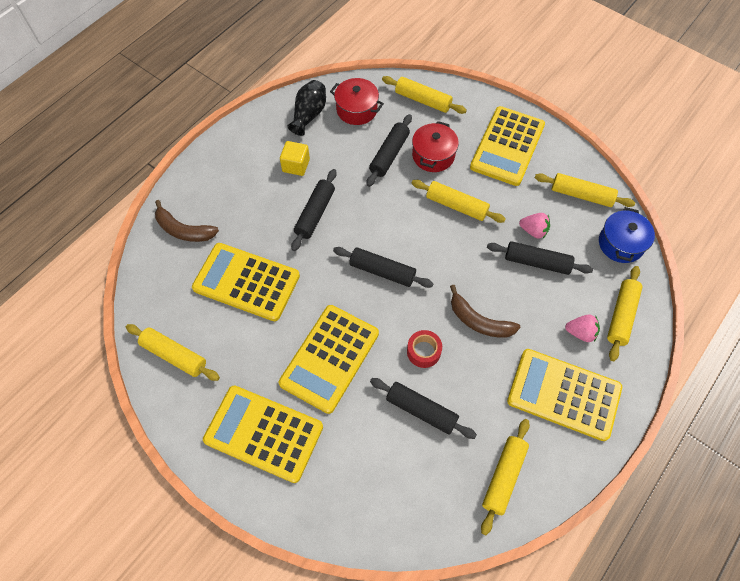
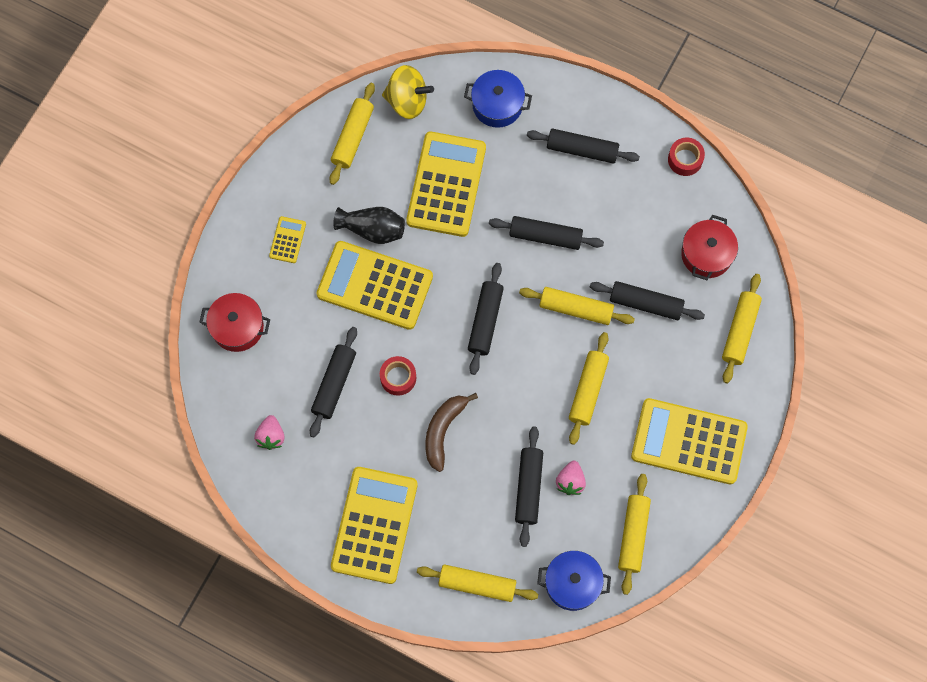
camera: 80 degrees right, 10 degrees up
(154, 301) = (407, 101): none -> yellow spinning top
(184, 230) = (497, 105): brown banana -> blue pot
(245, 175) = (582, 149): none -> black rolling pin
(263, 433) = (287, 240): yellow calculator -> yellow calculator, size x0.44
(274, 109) = (685, 159): none -> red tape
(296, 165) = (607, 201): yellow cube -> none
(309, 115) = (686, 200): black vase -> black vase (372, 229)
(433, 155) = (655, 355): red pot -> red pot (237, 327)
(504, 477) = (280, 471): yellow rolling pin -> yellow rolling pin (576, 309)
(580, 332) = (448, 540): pink strawberry -> pink strawberry (271, 436)

